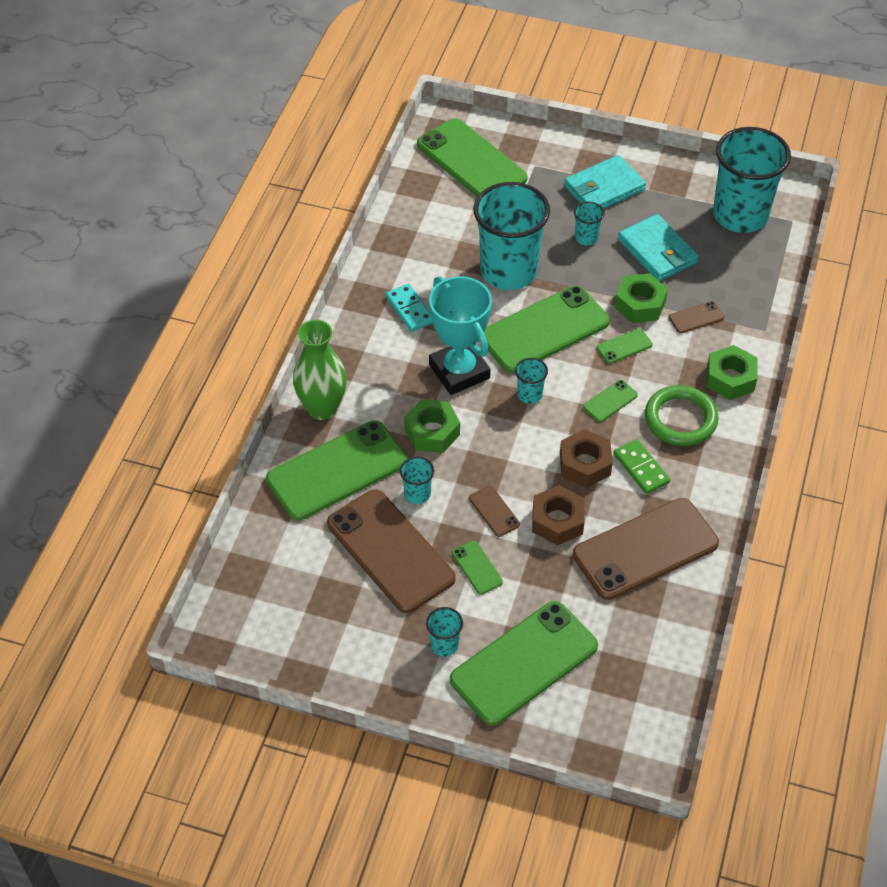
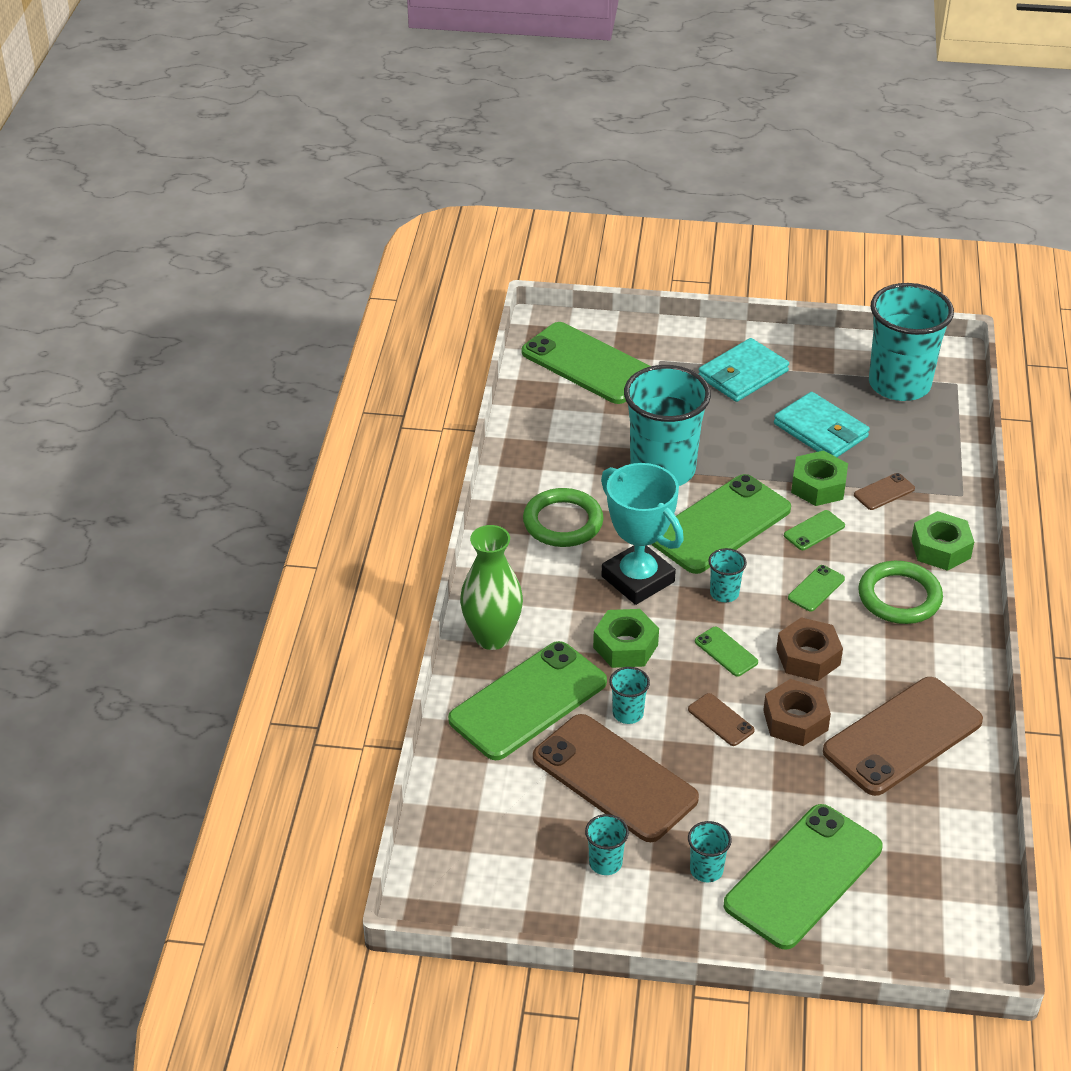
camera: 10 degrees left, 10 degrees down
(410, 309) = (563, 522): turquoise domino -> green ring
(477, 567) = (719, 782): green phone -> green phone (726, 652)
(586, 238) = (738, 426): turquoise cup -> turquoise cup (605, 863)
(641, 468) = (871, 653): green domino -> none

